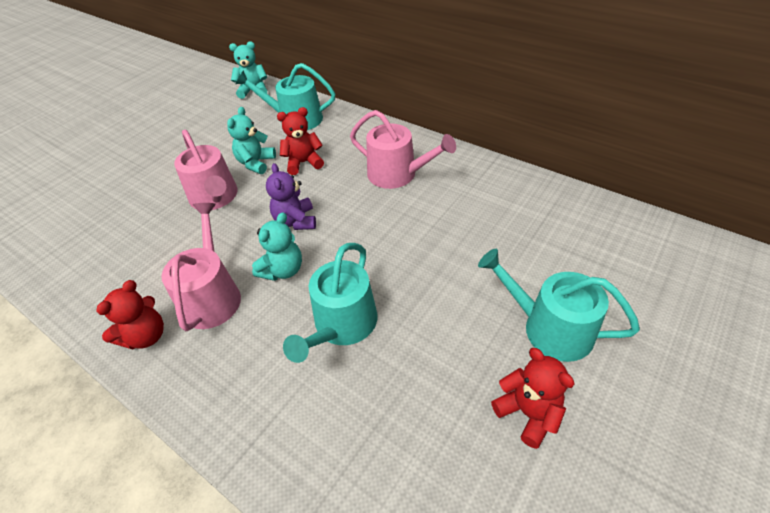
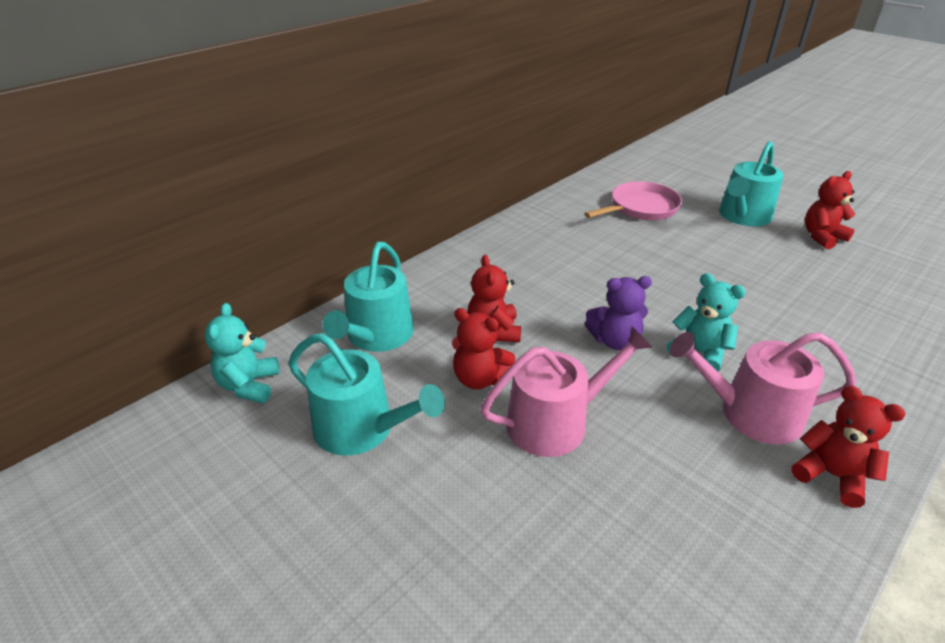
camera: 85 degrees left, 10 degrees down
(256, 163) = (479, 378): turquoise teddy bear -> red teddy bear
(342, 325) = (768, 314): turquoise watering can -> turquoise watering can (362, 429)
(397, 174) = (539, 262): pink watering can -> none
(526, 234) = (640, 208): none -> pink pan

